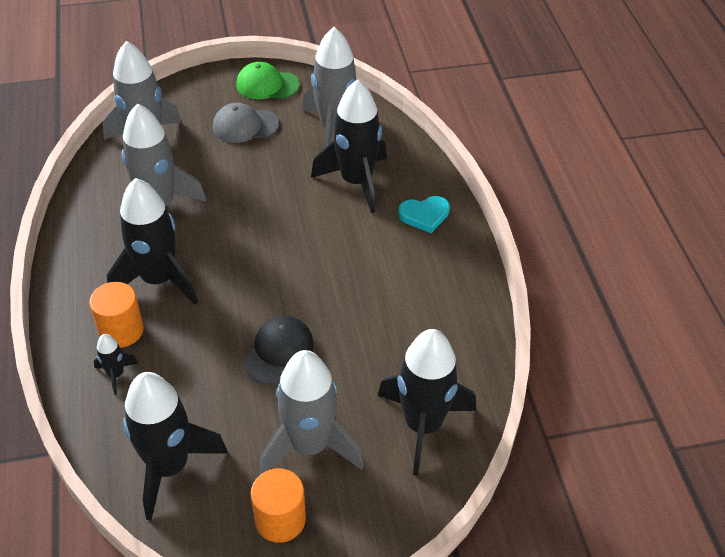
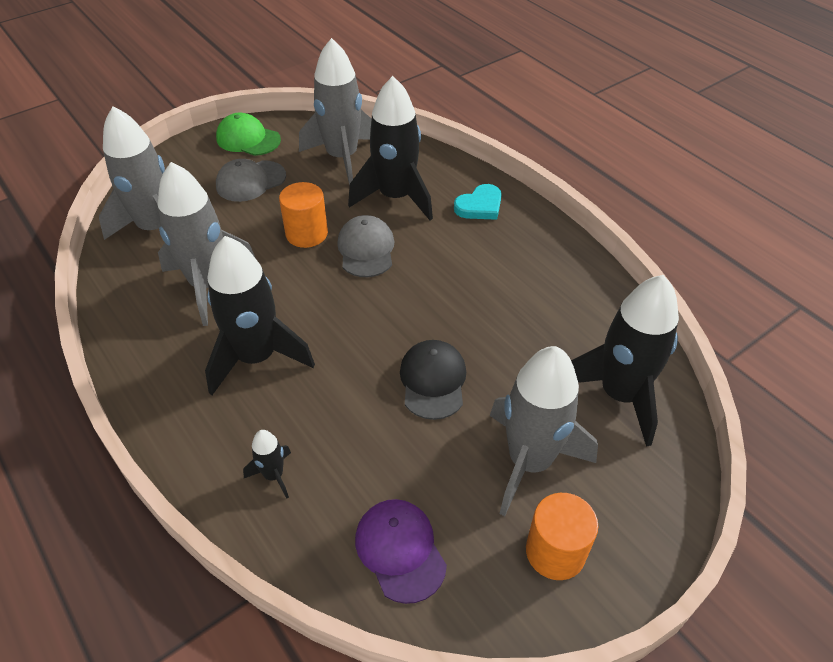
camera: 25 degrees left, 0 degrees up
(121, 330) = (249, 425): orange cylinder -> orange cylinder (306, 234)
(169, 467) = (400, 550): black rocket -> purple cap
(267, 85) = (248, 139): green cap -> green cap turned 45 degrees clockwise
(300, 220) = (366, 249): none -> grey cap

